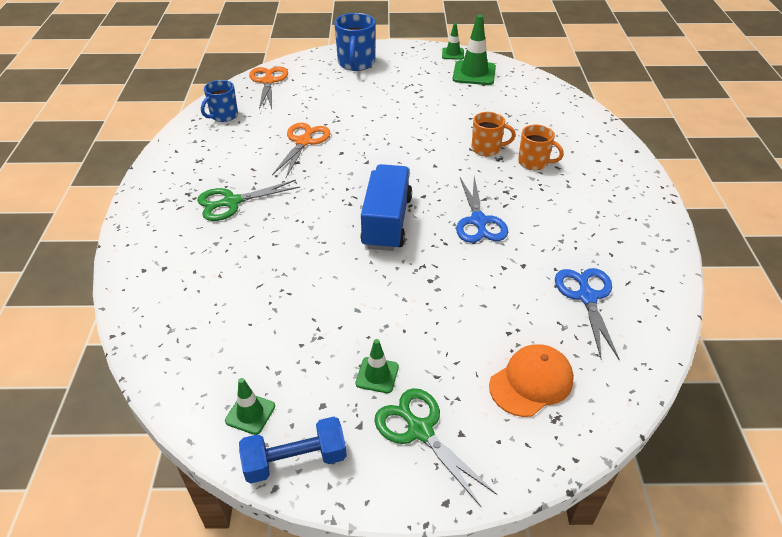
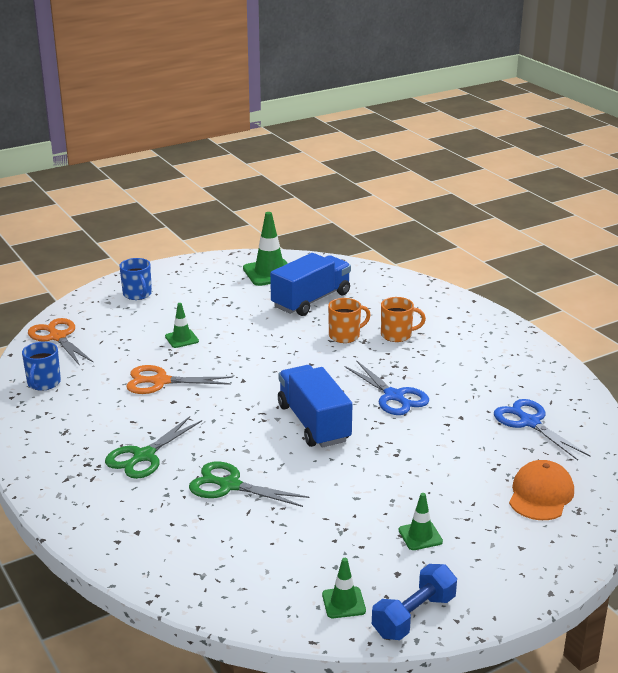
camera: 30 degrees left, 15 degrees down
(304, 141) = (160, 381): orange scissors -> orange scissors turned 75 degrees counterclockwise
(356, 63) = (137, 294): blue mug -> blue mug, size x0.66
(420, 430) = (489, 558): green scissors -> green scissors (229, 485)
(453, 54) = (230, 260): green traffic cone -> green traffic cone (181, 339)
(487, 107) = (311, 300): none -> blue truck

